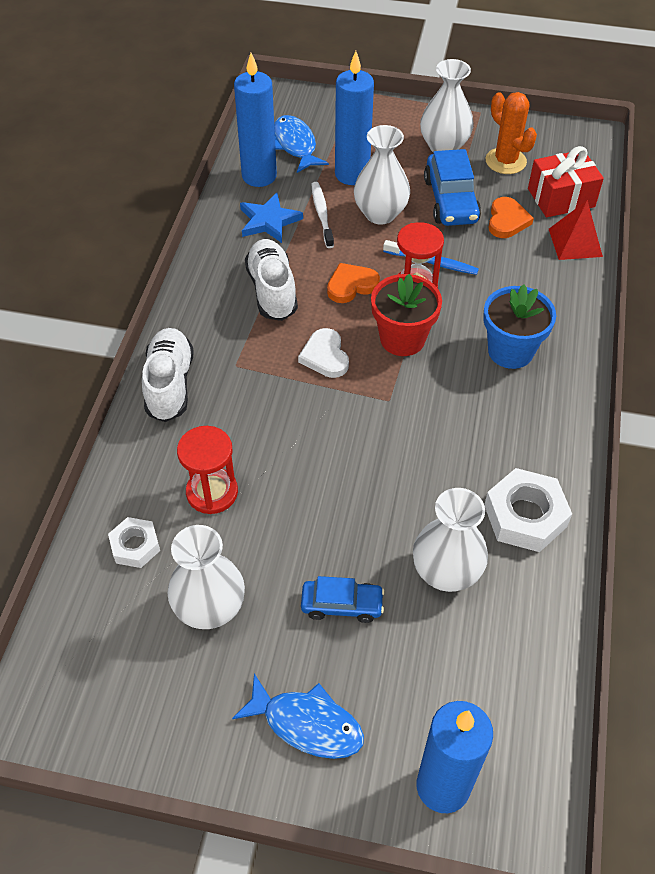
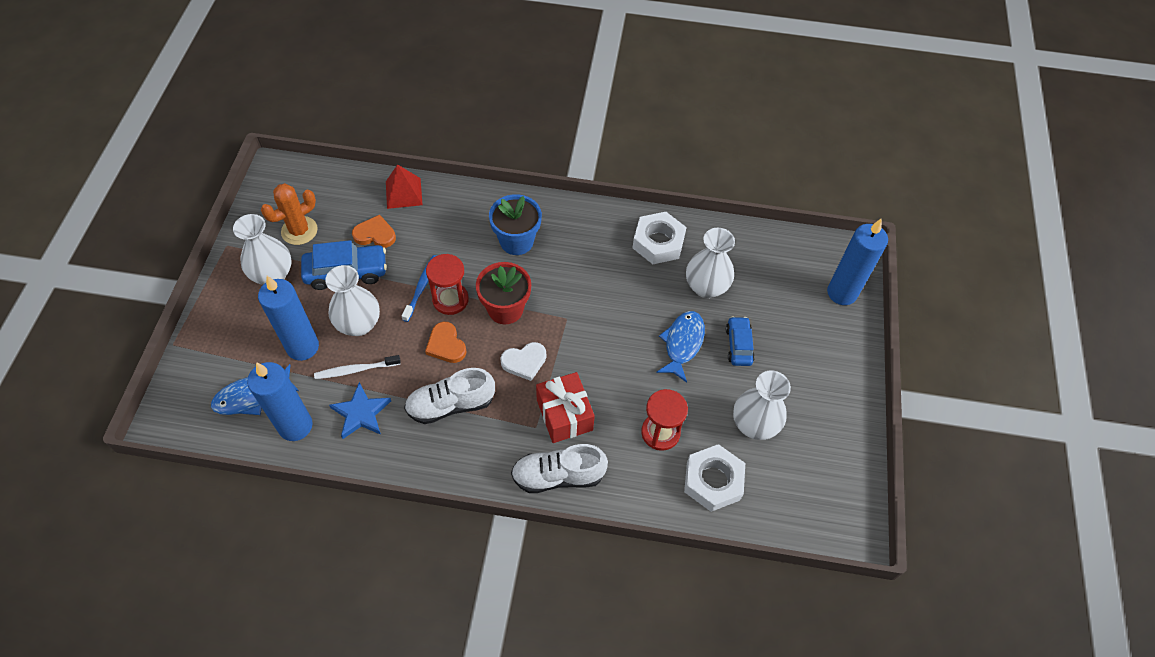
camera: 95 degrees left, 5 degrees up
(135, 546) = (713, 481): white nut -> white nut, size x1.66
(307, 724) = (821, 362): blue fish -> blue fish (682, 344)
(561, 198) = (350, 197): red gift -> red gift (564, 415)

